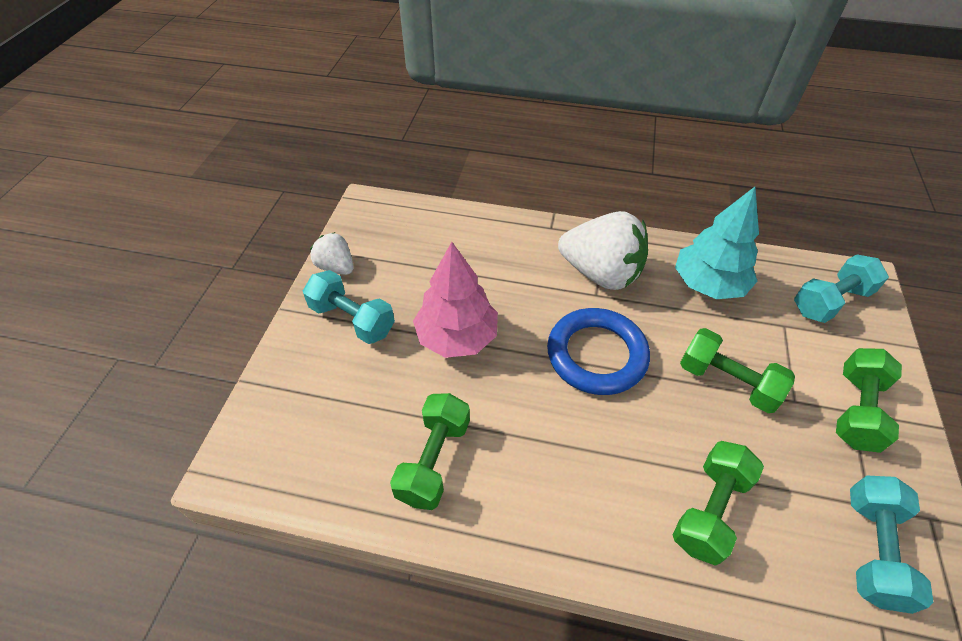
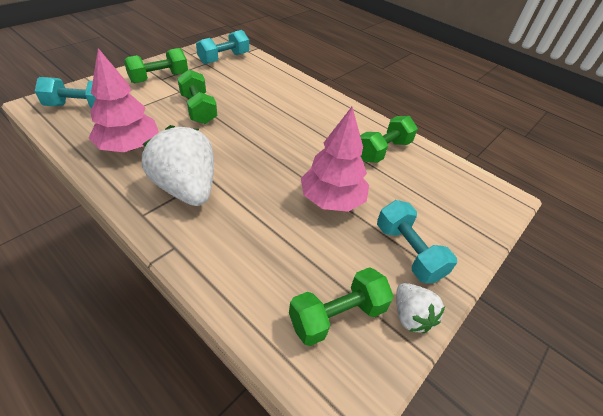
camera: 155 degrees left, 5 degrees down
(596, 355) = (251, 149): blue ring -> none
(708, 284) = (129, 146): turquoise tree -> pink tree
(709, 510) = (269, 87): green dumbbell -> green dumbbell (337, 316)

